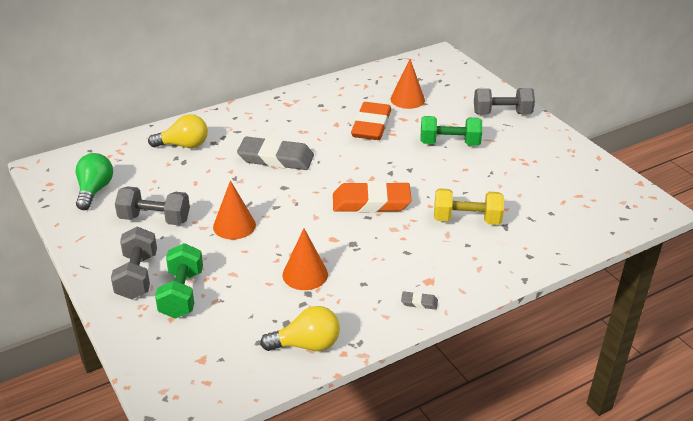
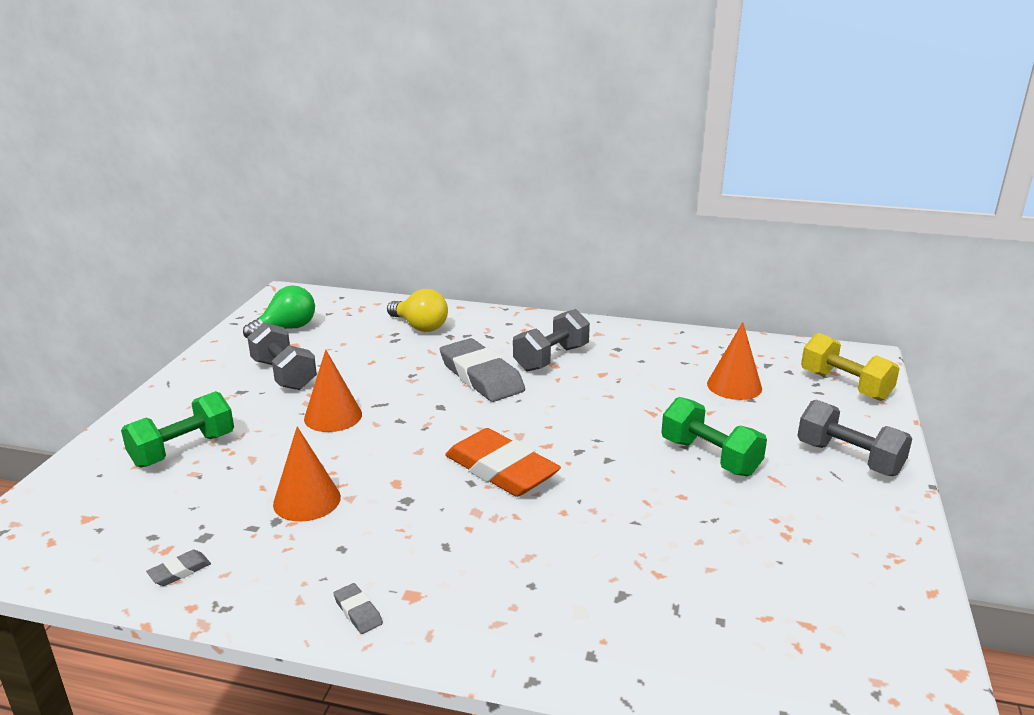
camera: 45 degrees right, 10 degrees down
(137, 276) = (184, 413): grey dumbbell -> grey dumbbell (551, 358)
(306, 345) = (179, 571): yellow light bulb -> grey eraser
(371, 125) = (640, 393): orange eraser -> none
(466, 220) = (581, 555): yellow dumbbell -> yellow dumbbell (845, 386)

